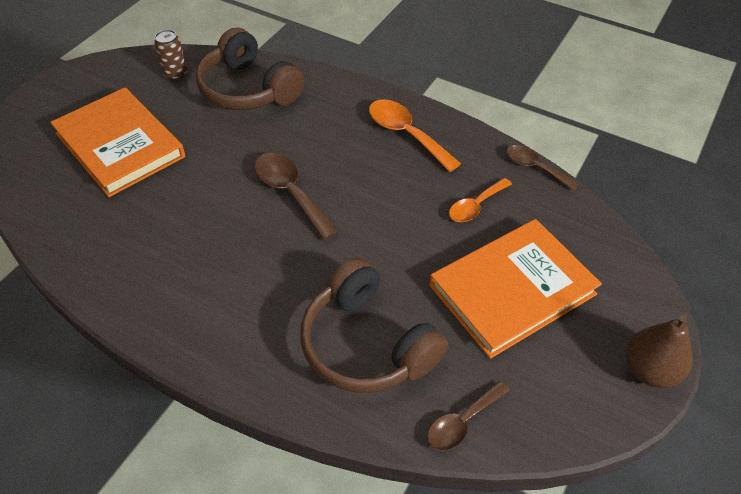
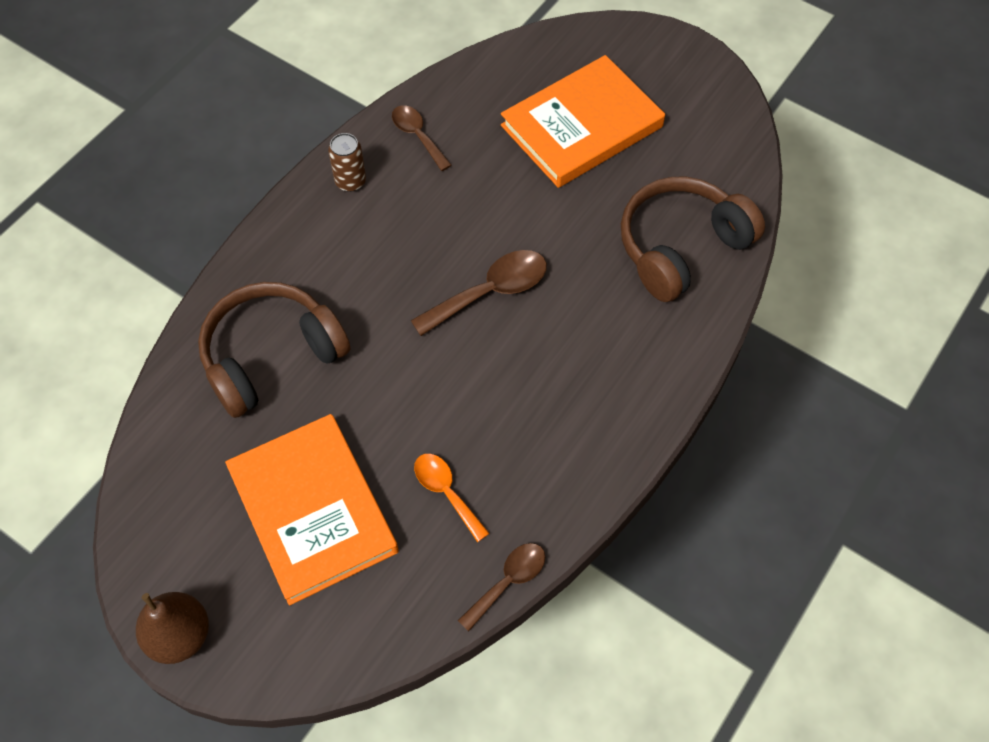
camera: 95 degrees right, 10 degrees up
(175, 74) = (712, 168): brown can -> brown can (350, 181)
(406, 134) = (584, 426): orange spoon -> none
(462, 422) = (166, 432): brown spoon -> brown spoon (417, 136)

